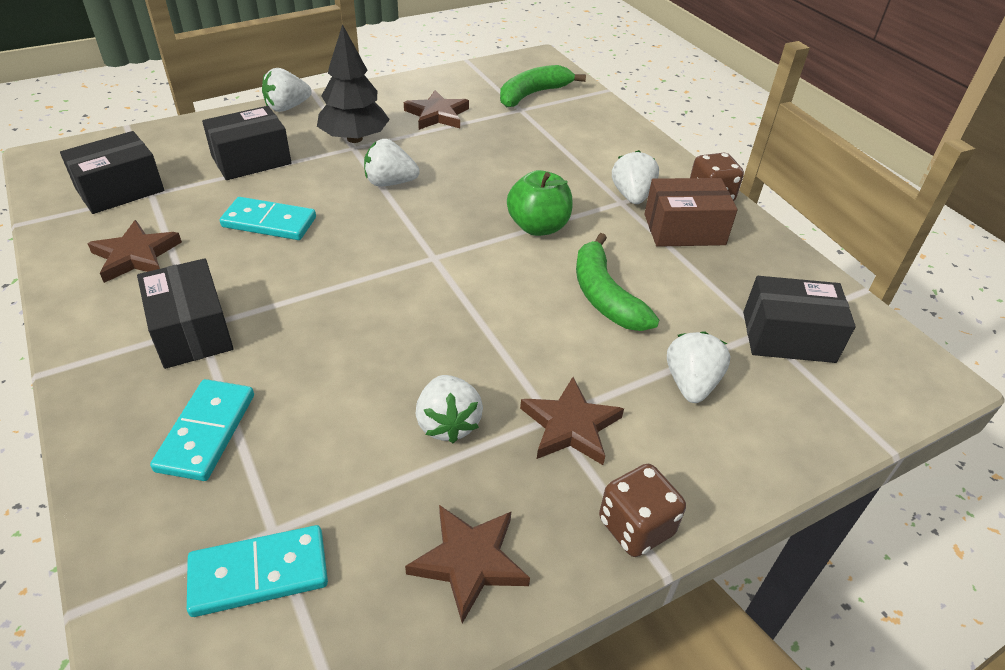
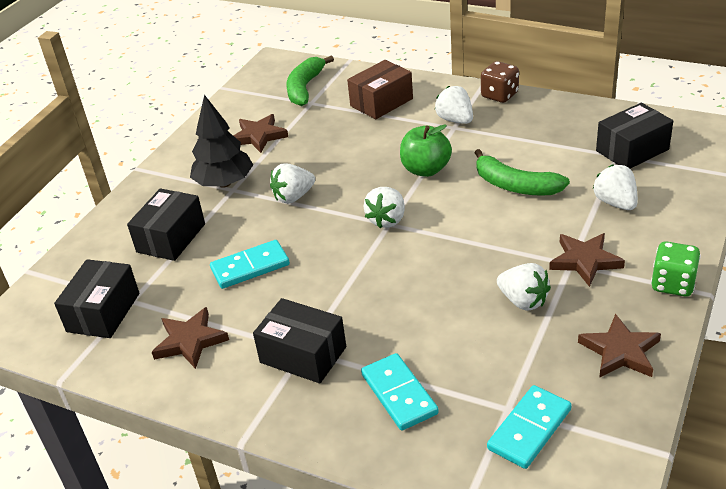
camera: 30 degrees left, 5 degrees down
(287, 107) = (139, 190): white strawberry -> white strawberry (387, 220)
(635, 527) = (672, 284): brown dice -> green dice
(684, 229) = (510, 123): brown box -> brown box (381, 102)

